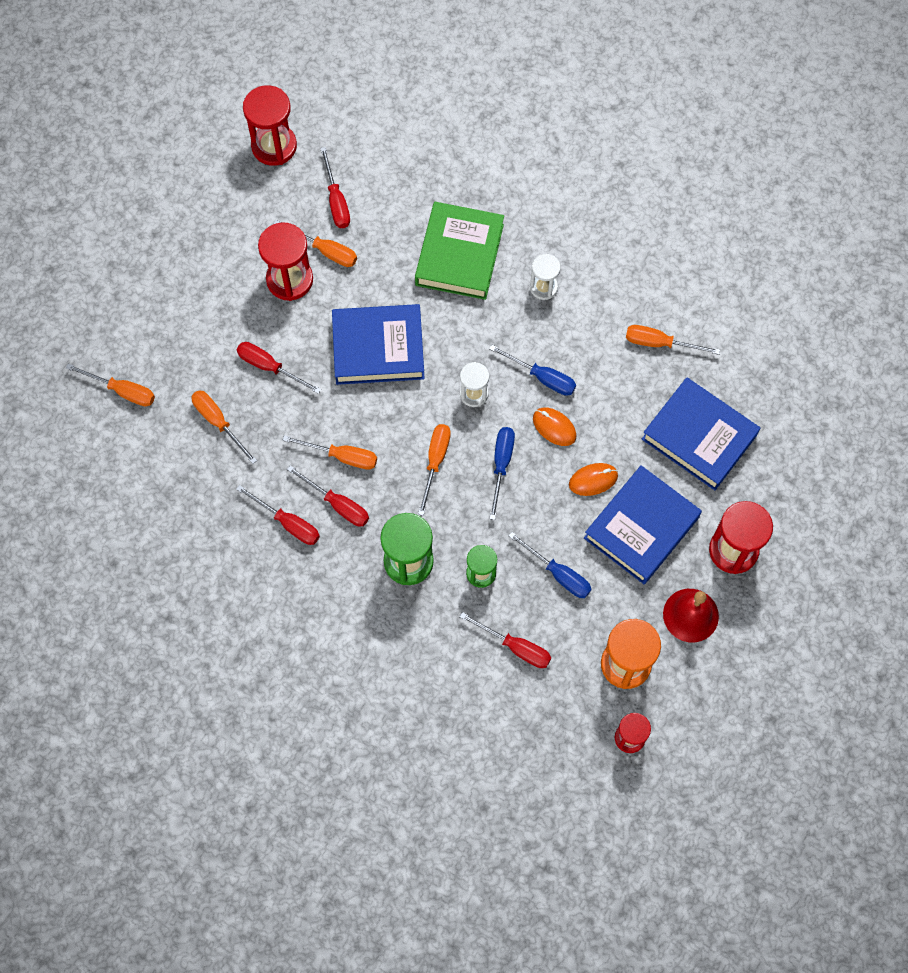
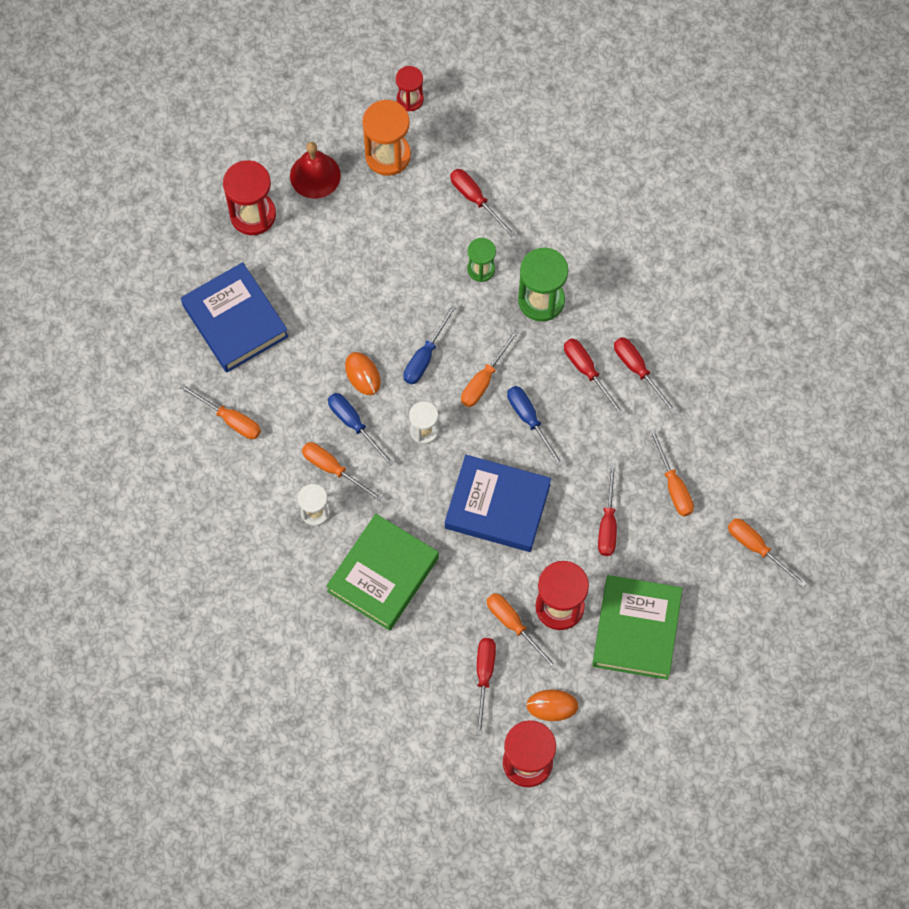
camera: 160 degrees left, 0 degrees up
(213, 283) = (636, 629): none -> green book
(270, 367) = (608, 523): red screwdriver -> red screwdriver turned 45 degrees clockwise
(342, 456) = (568, 414): orange screwdriver -> orange screwdriver (333, 469)
(558, 574) = (414, 246): blue screwdriver -> blue screwdriver (529, 420)
(593, 480) = (348, 315): orange mouse -> orange mouse (552, 705)
(641, 527) = (324, 260): blue book -> none

